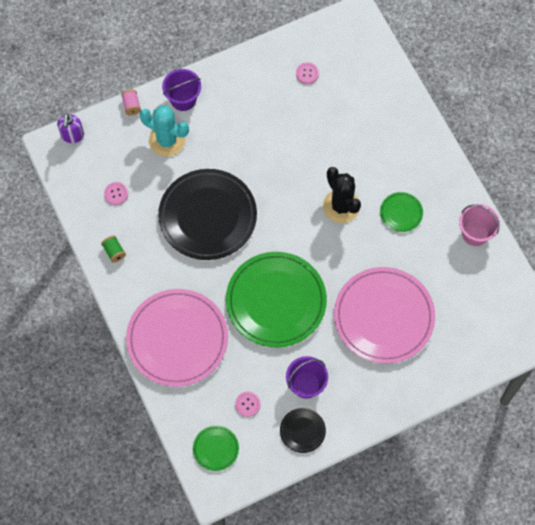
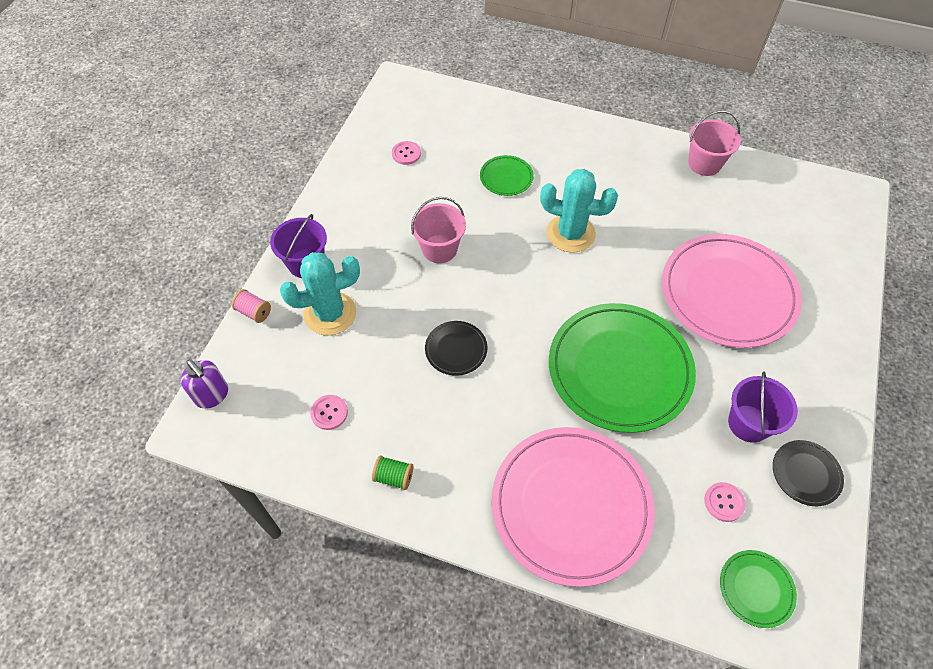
camera: 45 degrees left, 10 degrees down
(207, 216) = (456, 349): black plate -> black plate, size x0.44
(260, 152) = (439, 249): none -> pink bucket
(341, 206) = (570, 233): black cactus -> turquoise cactus
(401, 213) = (627, 197): green plate -> green plate (506, 177)

